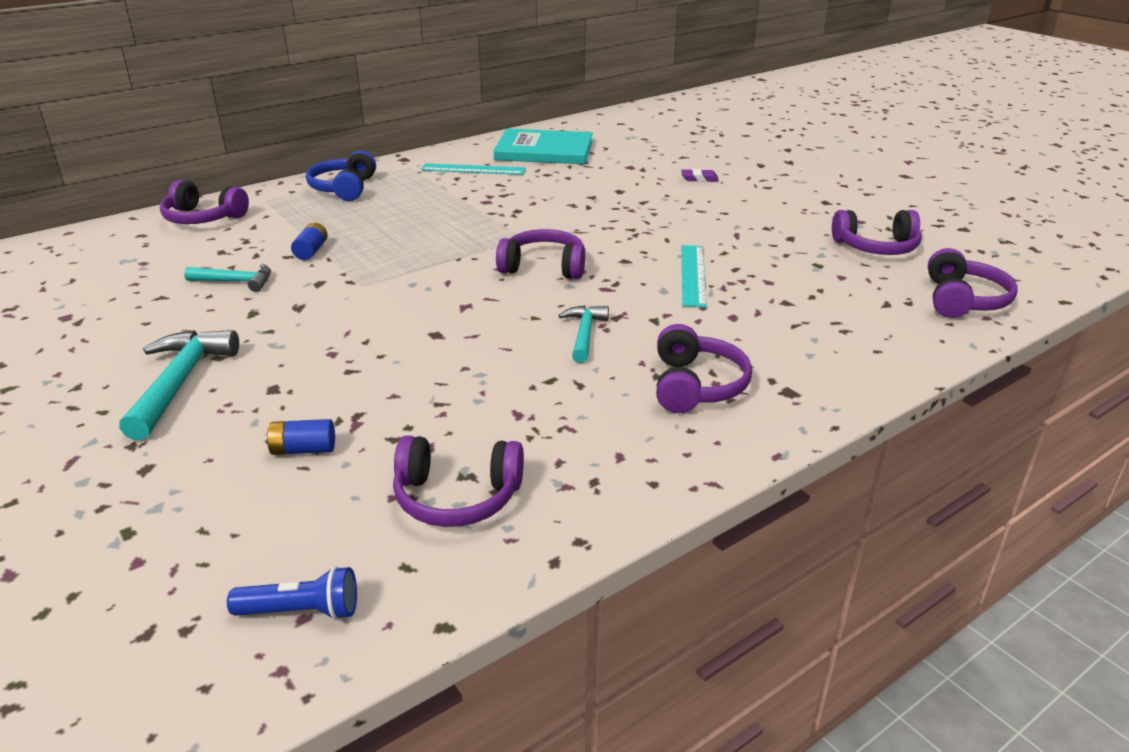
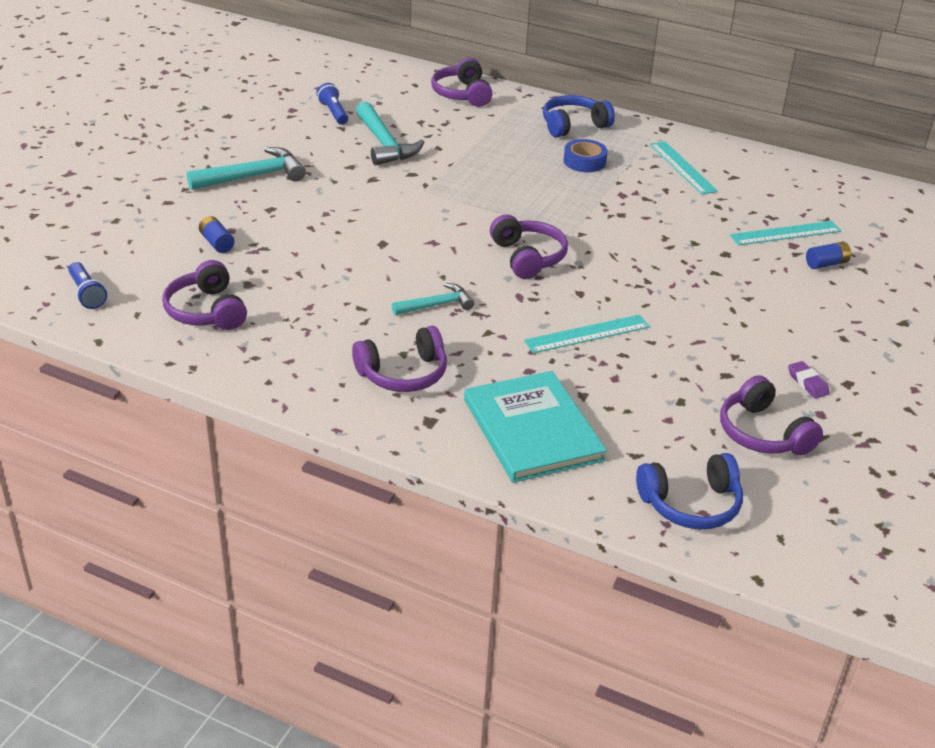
camera: 60 degrees right, 5 degrees up
(119, 293) = (333, 113): none -> blue flashlight
(236, 282) = (384, 144): turquoise hammer -> turquoise hammer, size x1.62
(311, 251) = (455, 153): blue battery -> blue battery (826, 264)
(412, 201) = (584, 161): none -> blue tape
(544, 150) = (773, 188): turquoise book -> turquoise book (532, 429)
(611, 164) = (785, 233): none -> turquoise ruler
(699, 179) = (813, 292): purple eraser -> purple eraser (807, 383)
(963, 300) = (691, 504): purple headphones -> blue headphones

